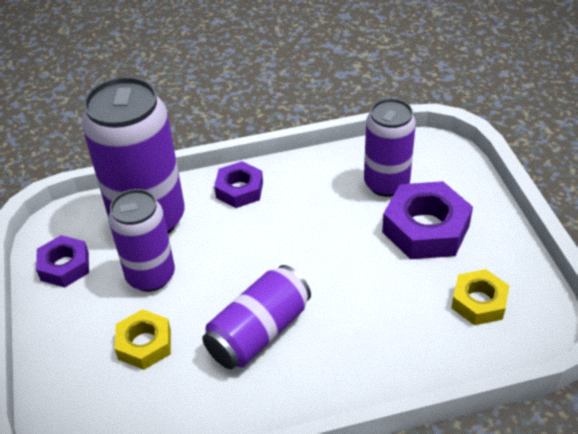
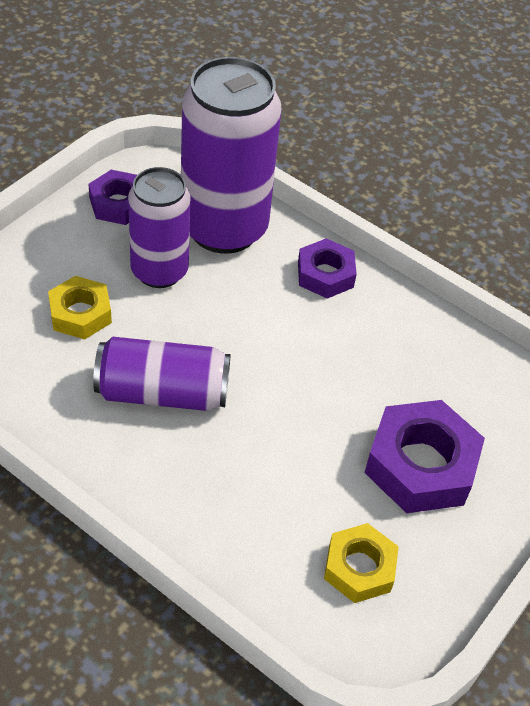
camera: 45 degrees right, 5 degrees up
(386, 184) = (453, 395): purple can -> none

